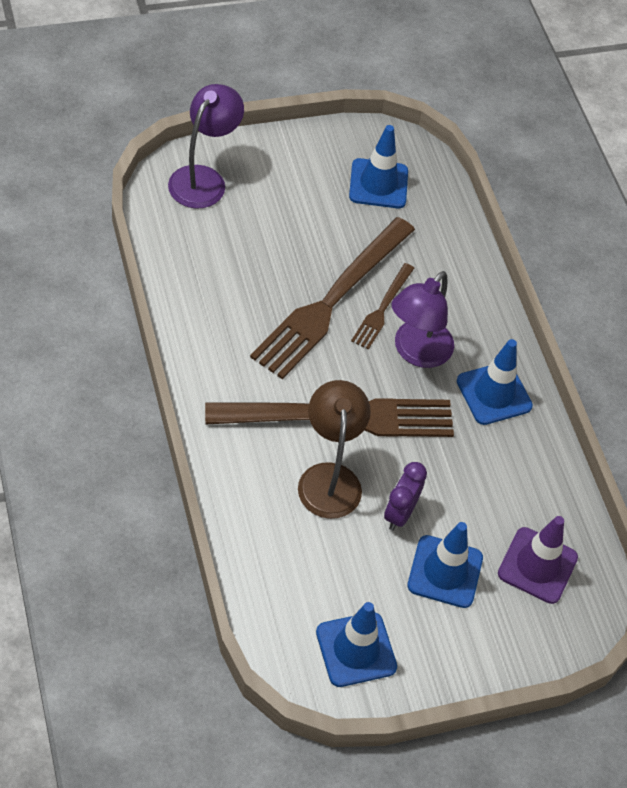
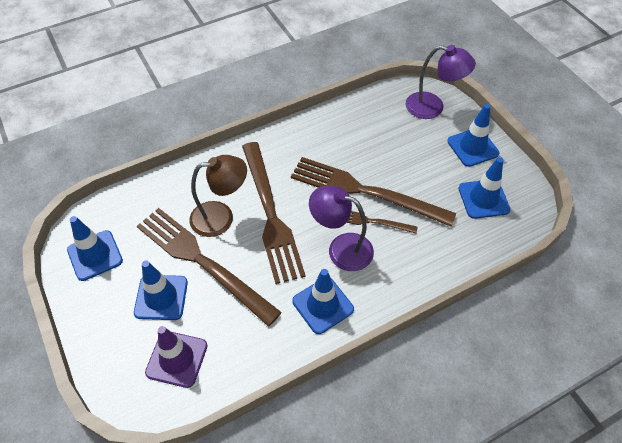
camera: 85 degrees right, 0 degrees up
(291, 163) = (472, 147): none -> blue traffic cone
(399, 513) = (202, 262): purple clock -> brown fork

